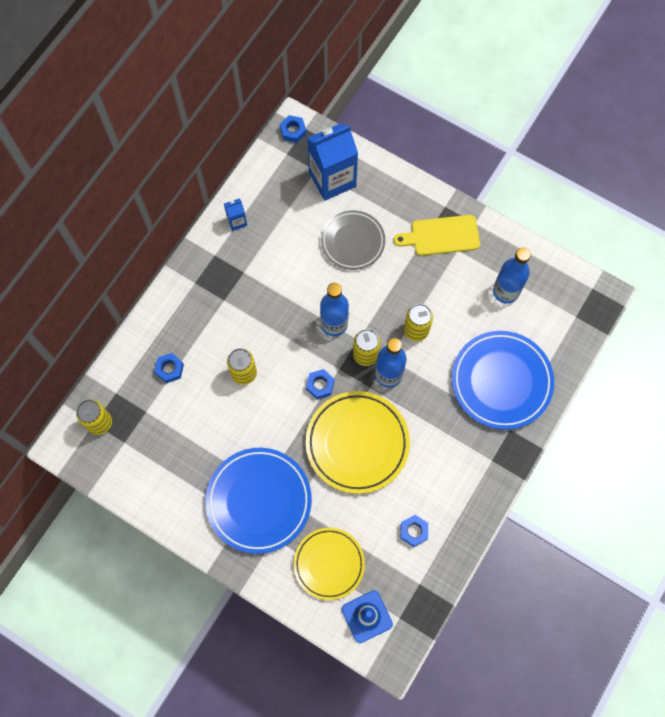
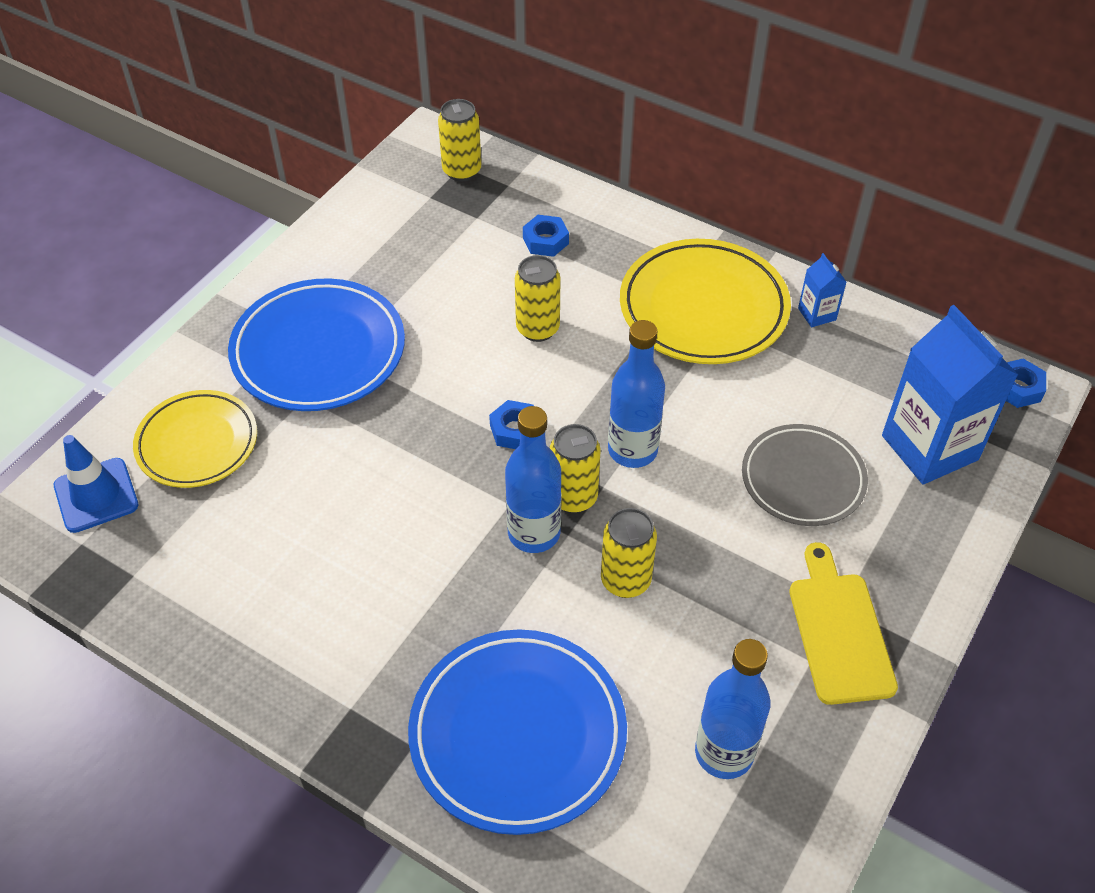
camera: 90 degrees right, 20 degrees down
(357, 443) = (405, 484): yellow plate -> yellow plate (703, 308)
(414, 531) = (230, 568): blue nut -> none

